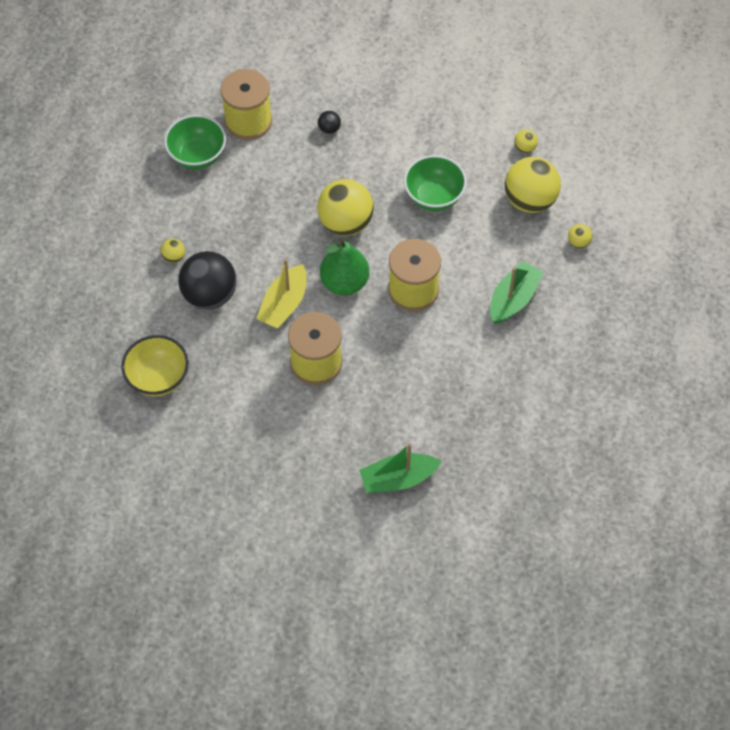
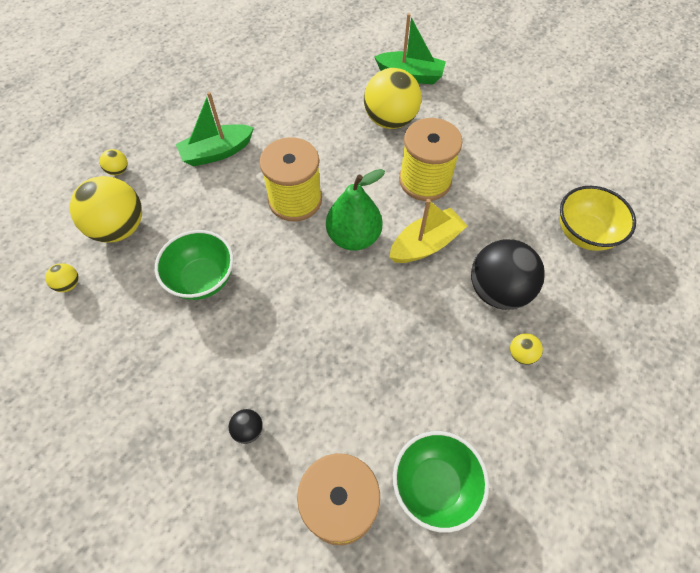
camera: 150 degrees left, 0 degrees up
(345, 223) = (311, 297): yellow ball -> yellow ball (390, 120)

